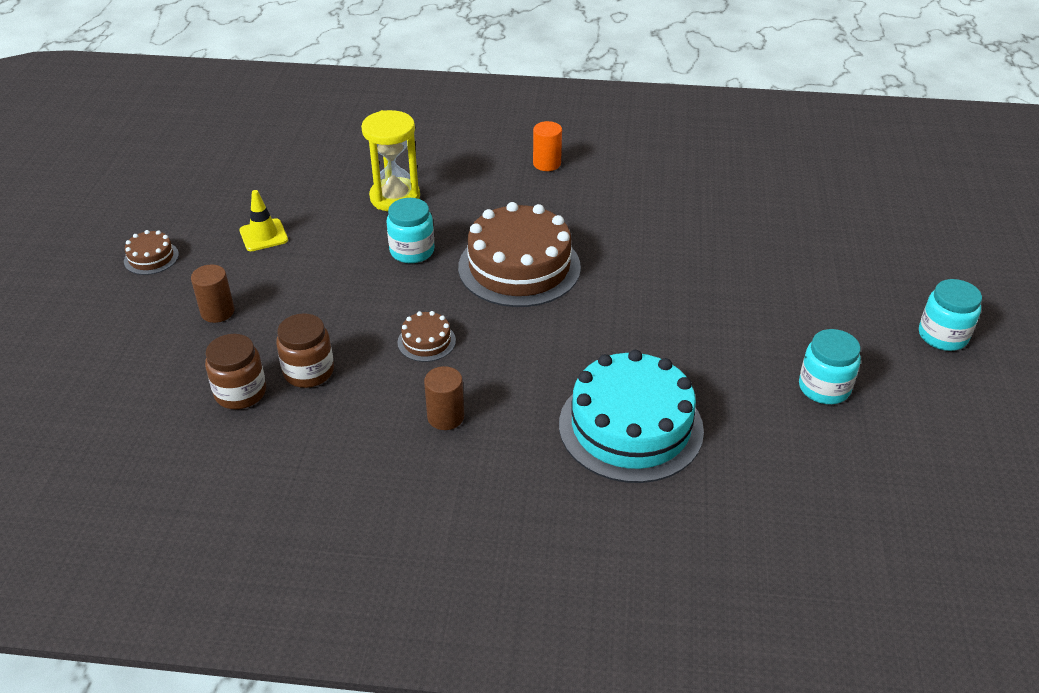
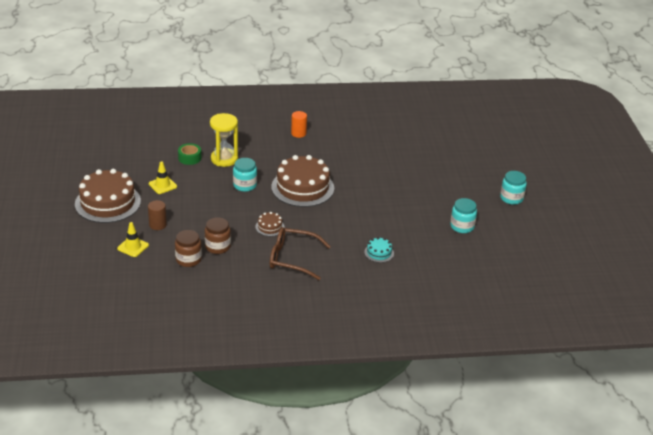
camera: 15 degrees left, 5 degrees down
(150, 352) = (133, 247): none -> yellow traffic cone
(151, 258) = (108, 202): brown cake -> brown cake, size x2.28
(334, 189) = (189, 158): none -> green tape
(445, 417) = (292, 258): brown cylinder -> brown glasses
(630, 427) = (379, 252): turquoise cake -> turquoise cake, size x0.44

